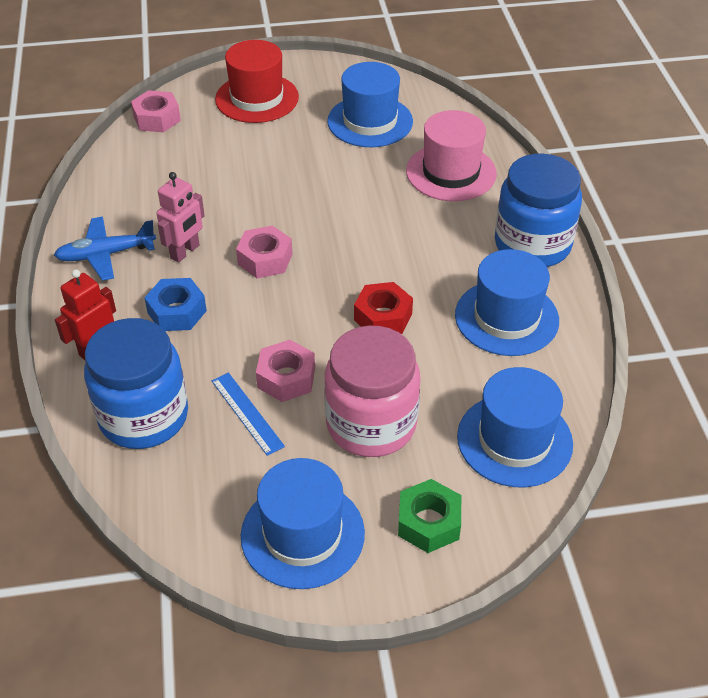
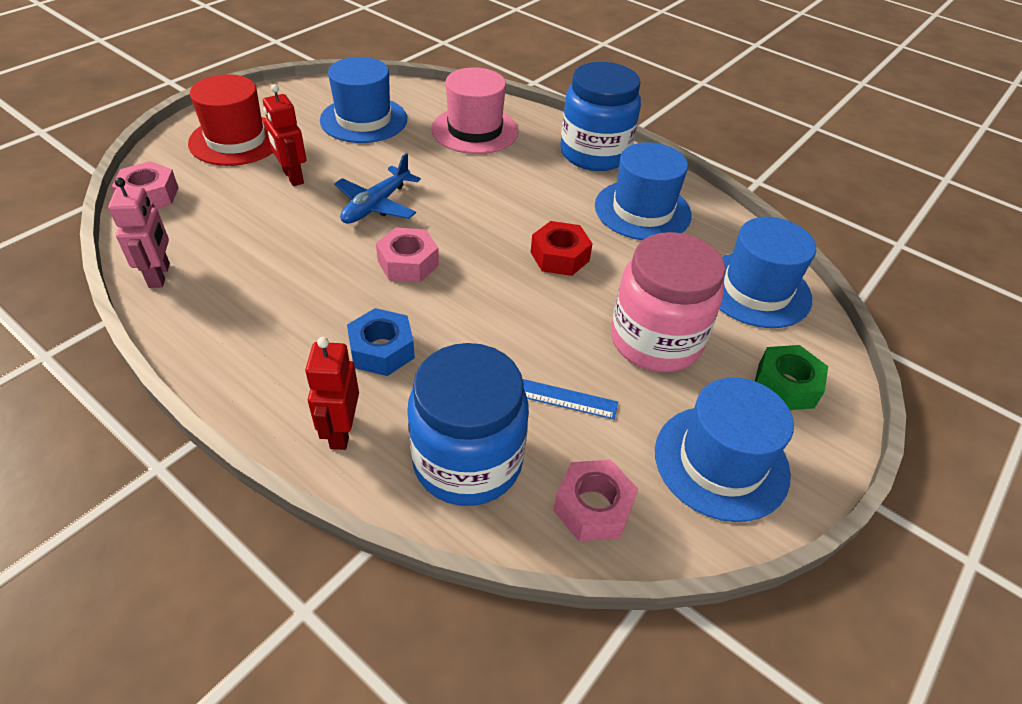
camera: 45 degrees left, 0 degrees up
(105, 254) = (242, 340): blue plane -> blue plane (376, 205)
(185, 252) = (324, 295): pink robot -> pink robot (160, 275)
(262, 148) = (292, 177): none -> red robot
(286, 378) = (548, 347): pink nut -> pink nut (593, 507)

